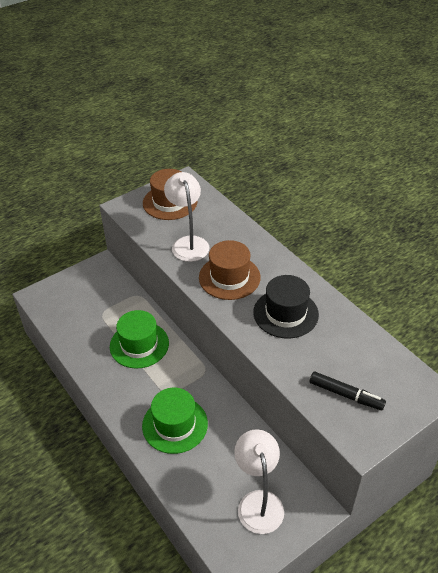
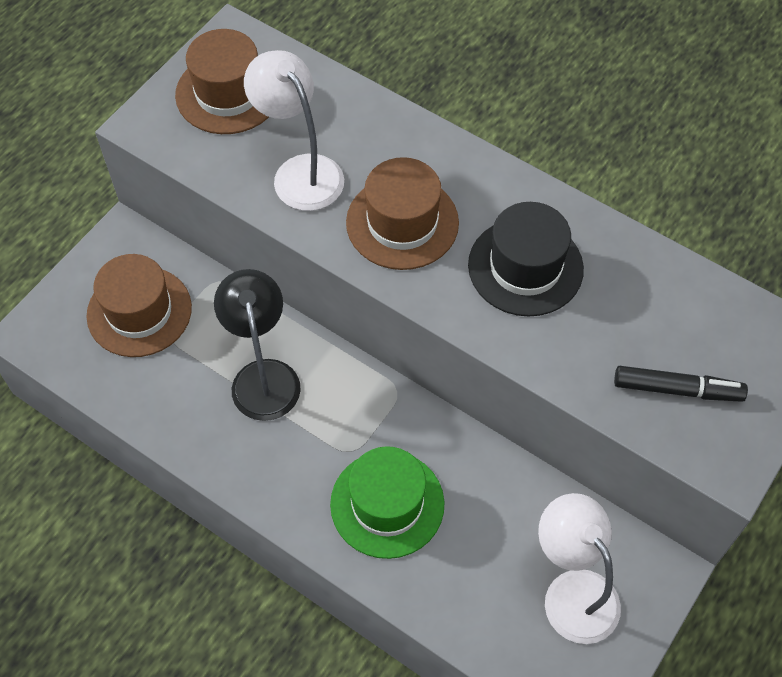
camera: 20 degrees left, 15 degrees up
(92, 299) = (139, 311): none -> brown hat
(139, 344) = (263, 376): green hat -> black lamp

